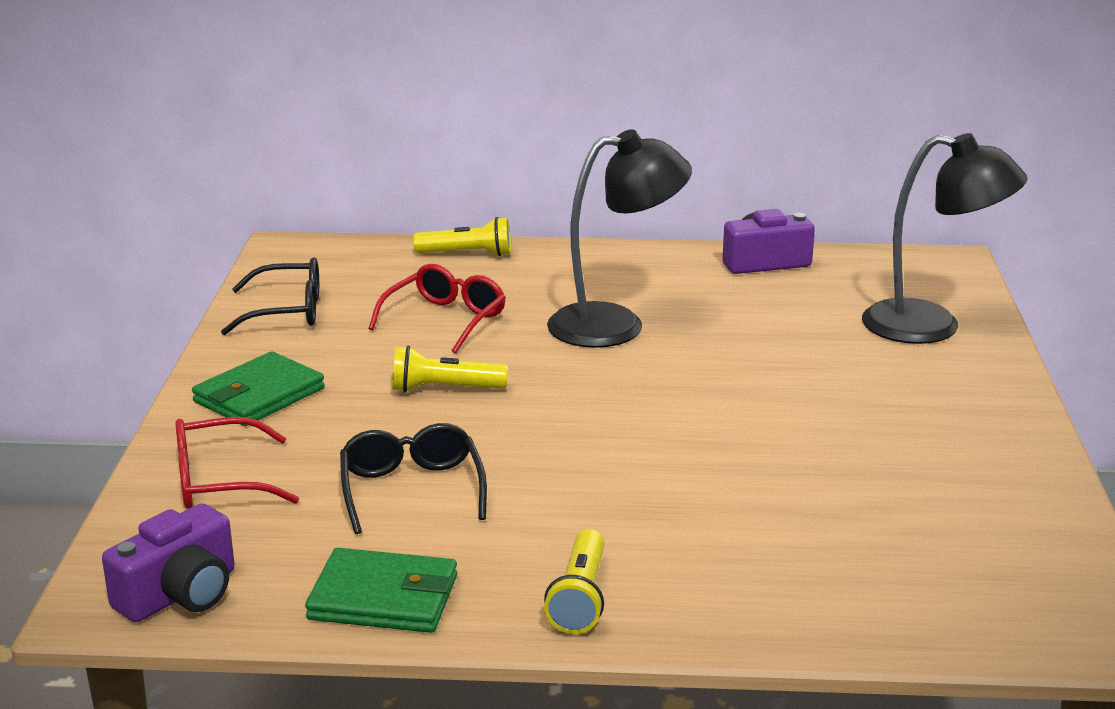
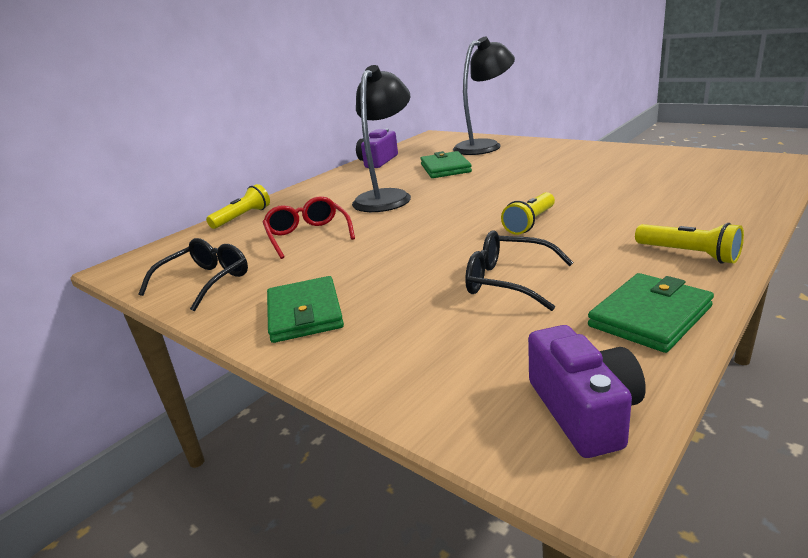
camera: 50 degrees left, 0 degrees up
(219, 481) = (412, 355): red glasses -> none
(445, 389) = (392, 249): yellow flashlight -> yellow flashlight (530, 223)
(779, 328) = (445, 168): none -> green wallet

